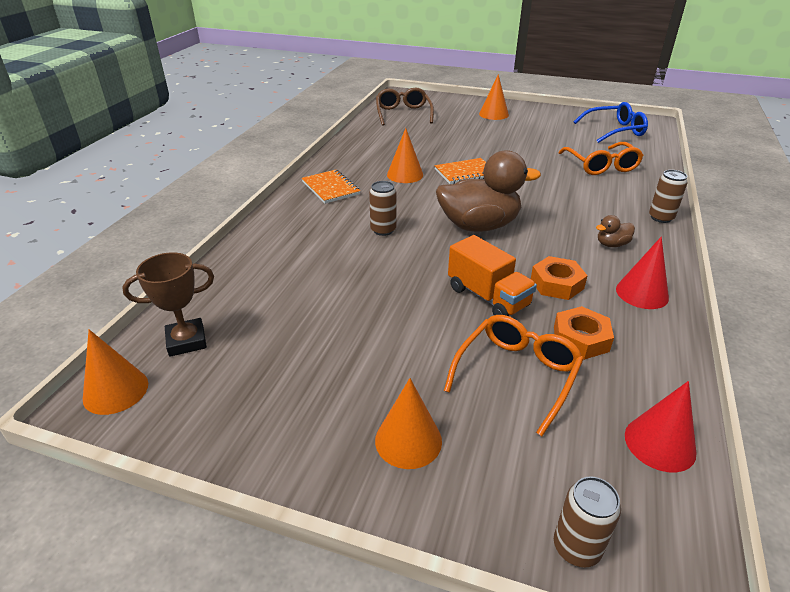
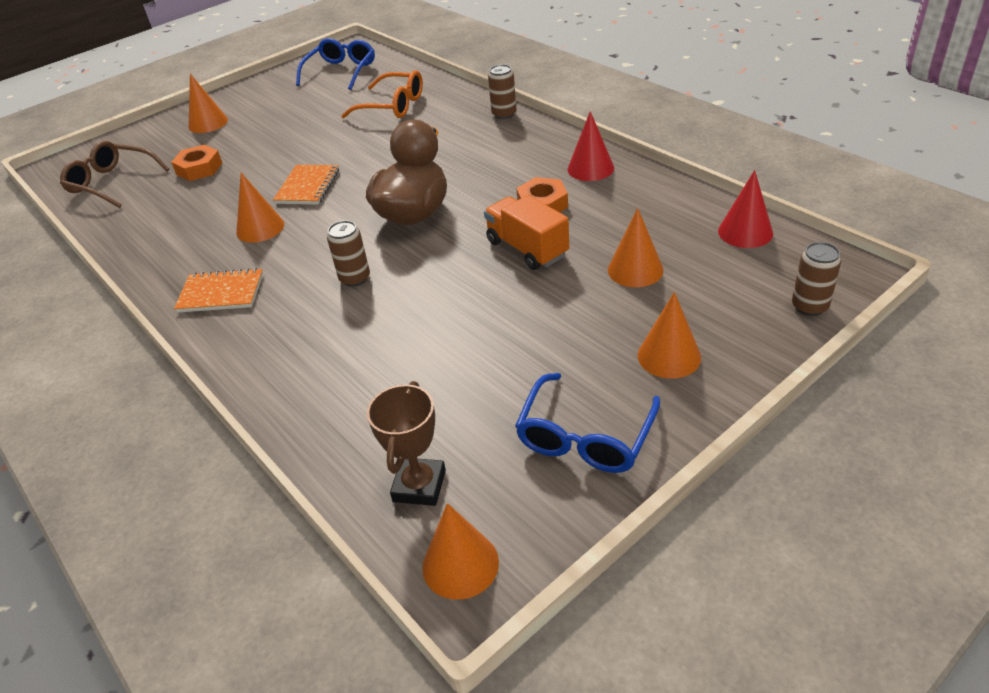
camera: 55 degrees left, 5 degrees up
(272, 415) = (585, 437): none -> blue glasses
(488, 297) = (527, 249): orange truck -> orange truck turned 120 degrees counterclockwise
(517, 374) = (635, 270): orange glasses -> orange cone
(580, 339) = (619, 221): orange nut -> orange nut (199, 168)
(611, 244) = (516, 154): brown duck -> none

